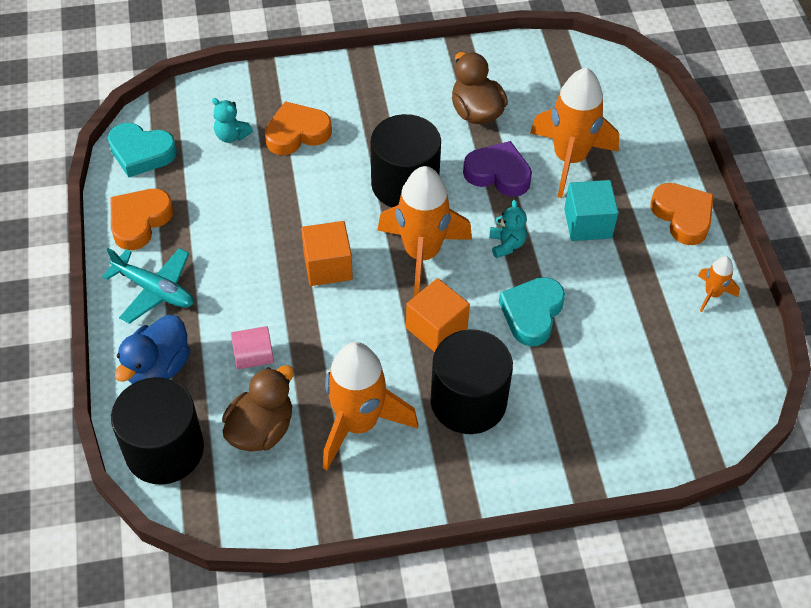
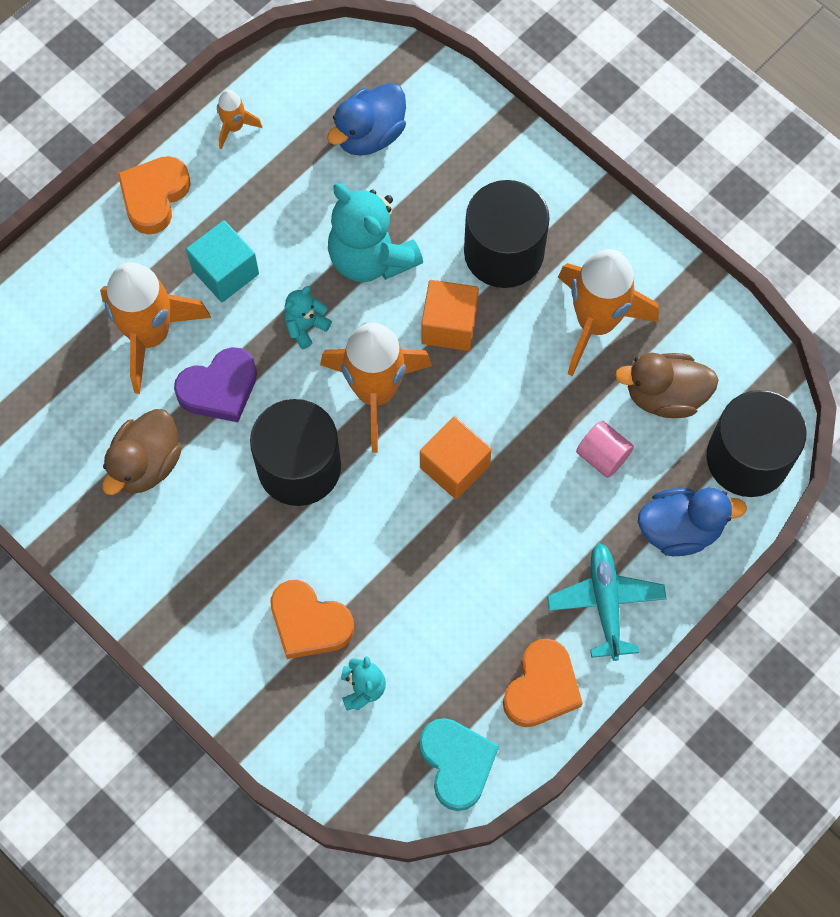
camera: 125 degrees left, 15 degrees up
(139, 221) = (541, 687): orange heart -> orange heart turned 60 degrees counterclockwise
(498, 174) = (219, 389): purple heart -> purple heart turned 105 degrees counterclockwise
(532, 314) = (371, 257): turquoise heart -> turquoise teddy bear
(643, 376) = (369, 135): none -> blue duck

